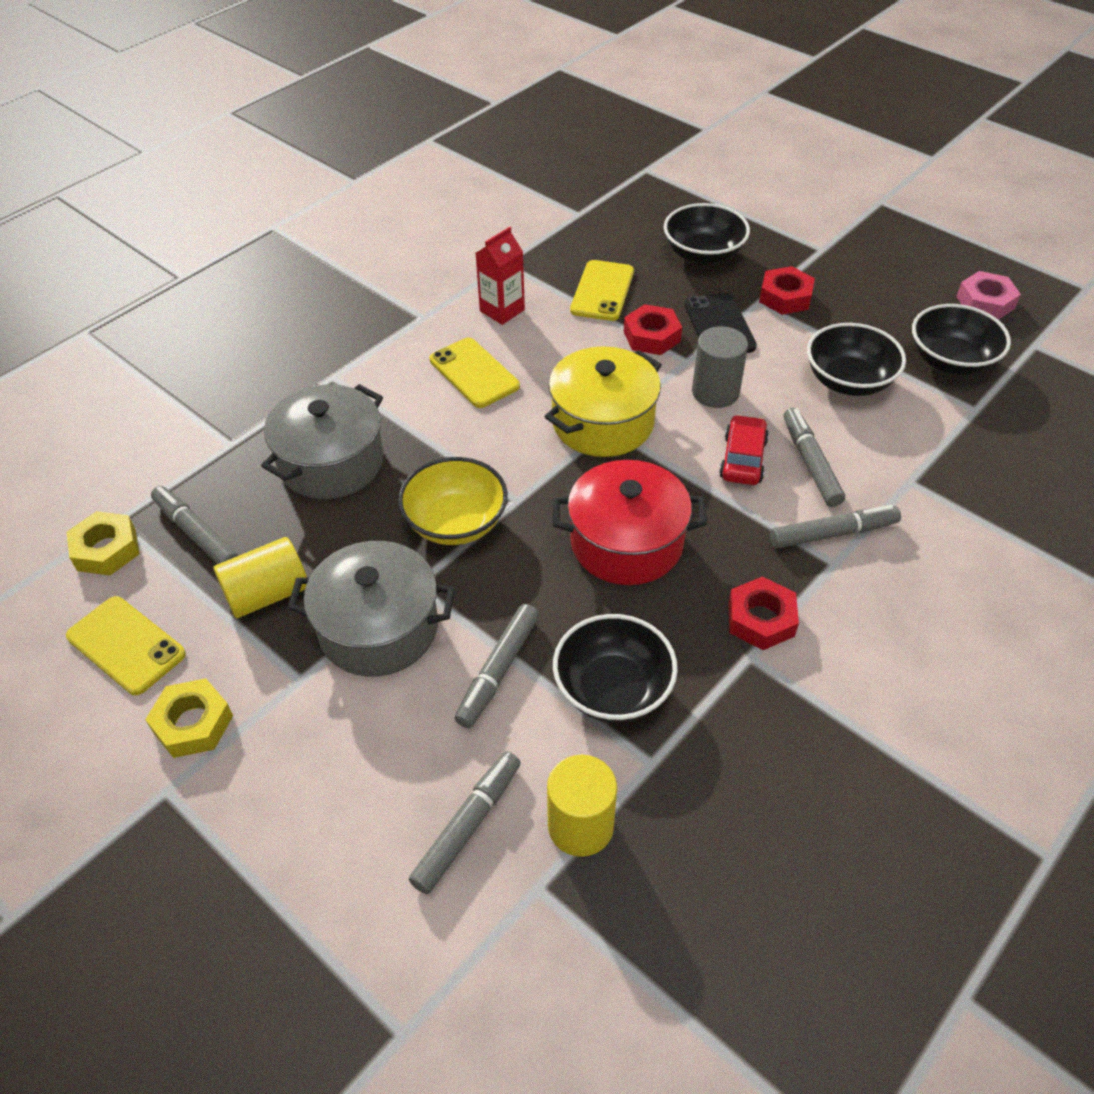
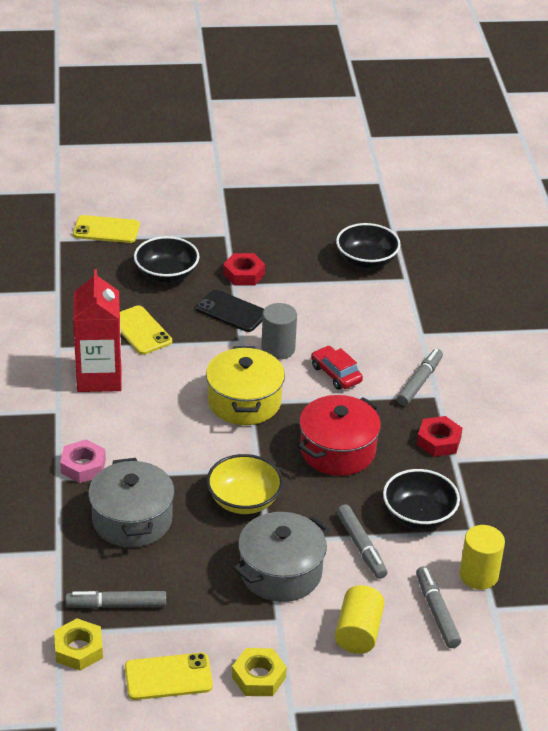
camera: 50 degrees left, 10 degrees down
(267, 594) = (202, 601): yellow cylinder -> yellow cylinder (358, 632)
(474, 373) = (137, 422): yellow phone -> yellow phone (106, 230)
(502, 310) = (99, 377): red carton -> red carton, size x1.70
(652, 336) = (204, 339): red nut -> none
(810, 463) = (368, 355): grey marker -> none
(848, 381) = (333, 301): black bowl -> none
(985, 302) = (344, 218): pink nut -> pink nut (83, 466)

